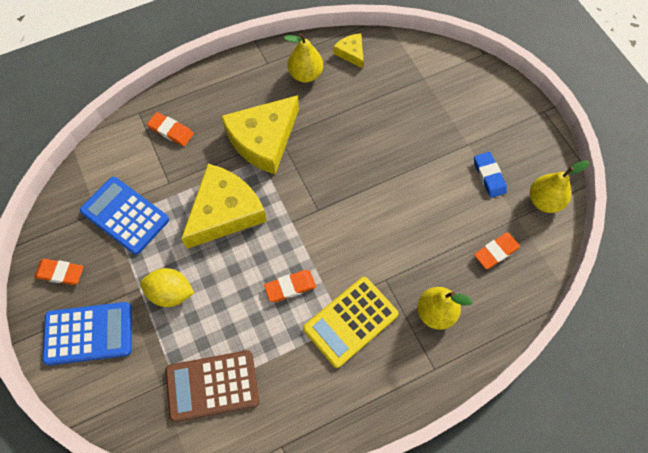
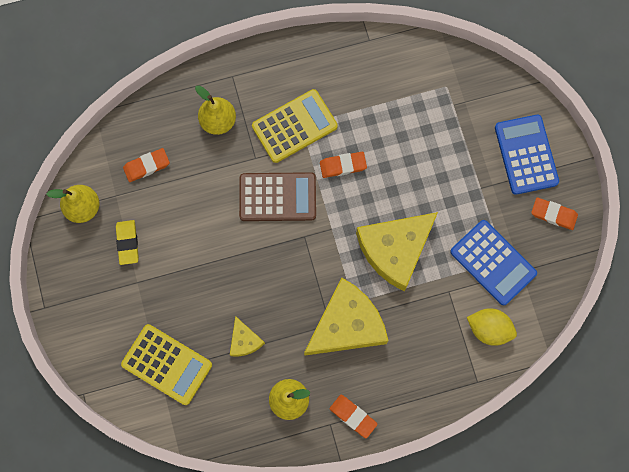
camera: 170 degrees left, 10 degrees up
(89, 333) = (526, 155): blue calculator -> blue calculator turned 75 degrees clockwise
(171, 131) = (443, 352): orange eraser -> orange eraser (353, 416)
(171, 293) = (452, 178): yellow lemon -> yellow lemon (489, 329)
(212, 386) = (421, 94): brown calculator -> brown calculator (277, 197)
(351, 53) = (232, 421): yellow cheese -> yellow cheese (244, 340)
(419, 85) = (167, 364): none -> yellow calculator
(489, 176) = (127, 243): blue eraser -> yellow eraser

